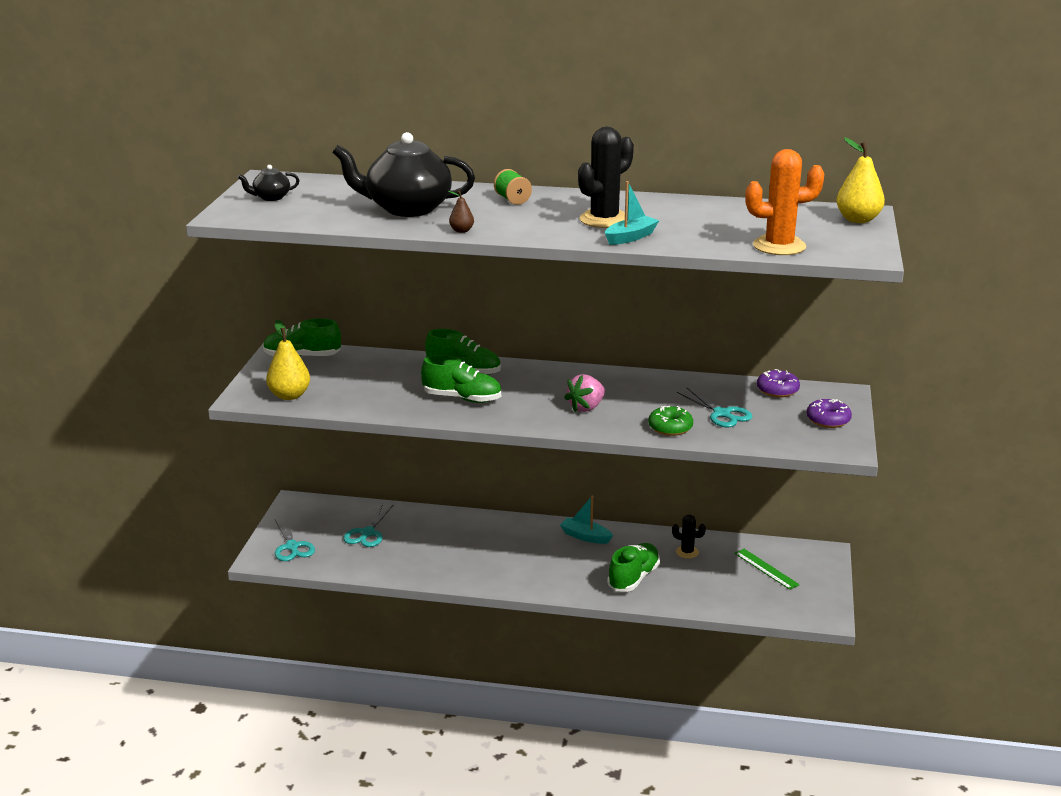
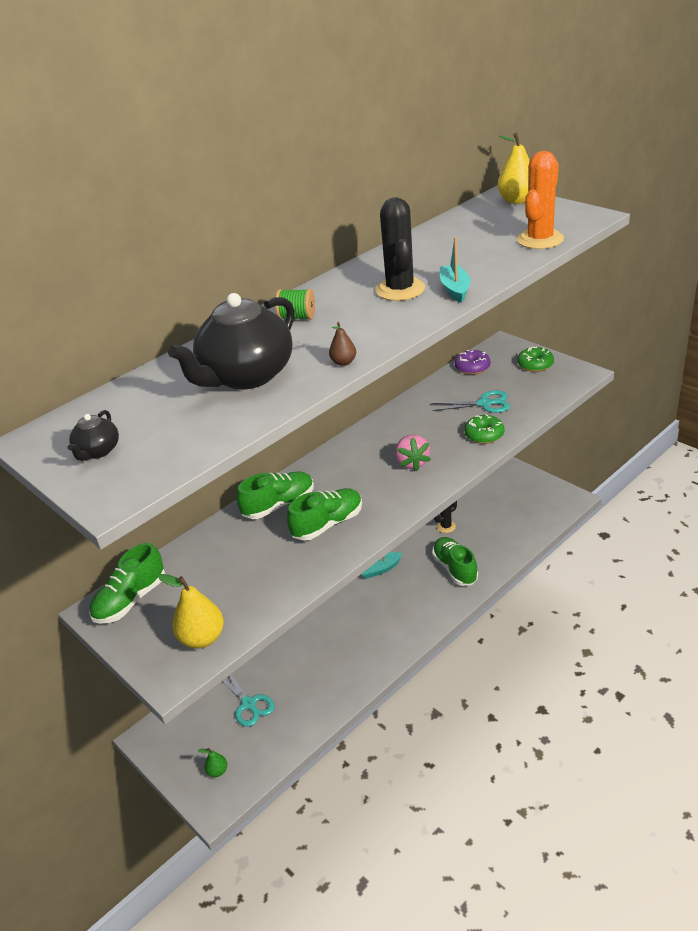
camera: 50 degrees left, 10 degrees up
(292, 547) = (217, 771): turquoise scissors -> green pear
(766, 569) = (497, 499): green ruler -> none
(828, 420) = (535, 365): purple donut -> green donut

